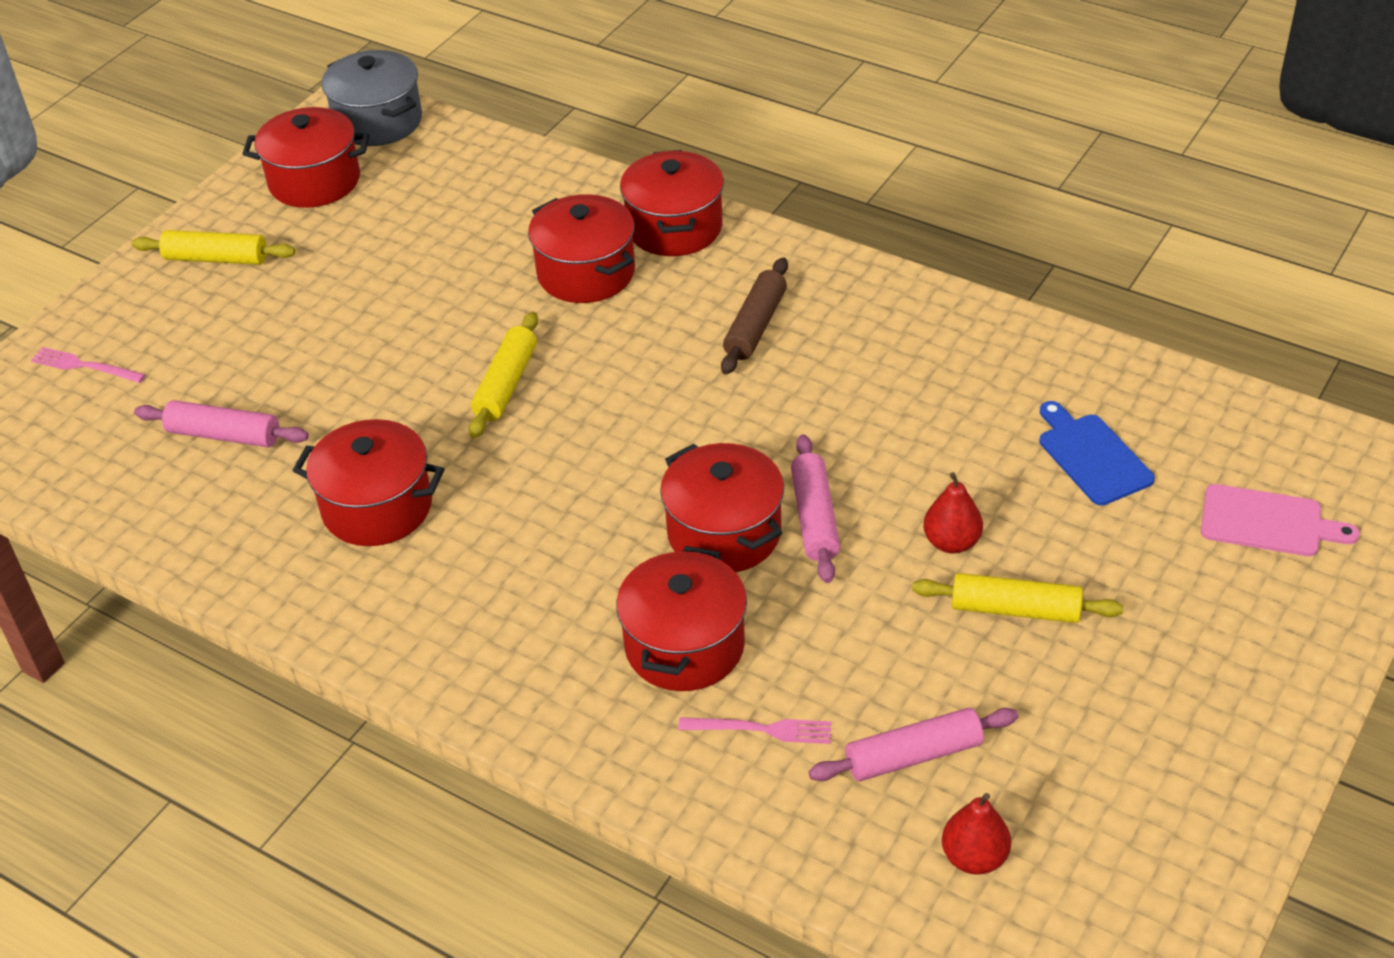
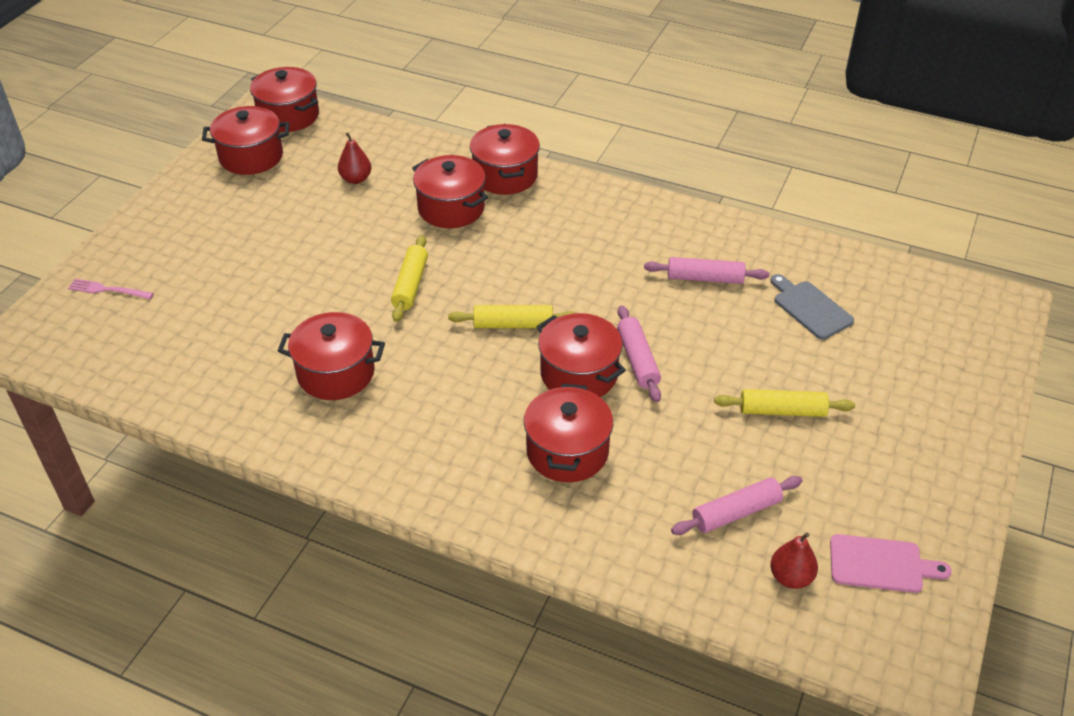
camera: 10 degrees left, 0 degrees up
(216, 258) = (190, 212): yellow rolling pin -> yellow rolling pin (513, 324)
(224, 435) = (217, 331): pink rolling pin -> pink rolling pin (705, 278)
(378, 121) = (288, 115): grey pot -> red pot
(755, 326) = (572, 237): brown rolling pin -> none
(761, 729) = (631, 504): pink fork -> none
(951, 542) = (731, 370): red pear -> red pear (356, 179)
(1091, 456) = (810, 308): blue cutting board -> grey cutting board
(1267, 522) = (931, 343): pink cutting board -> pink cutting board (880, 564)

